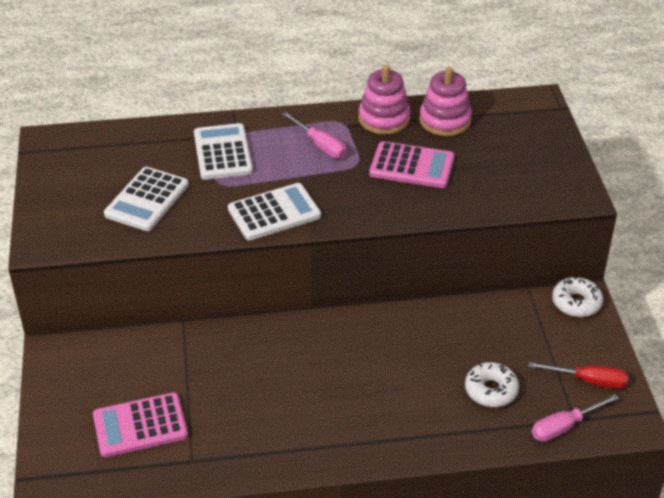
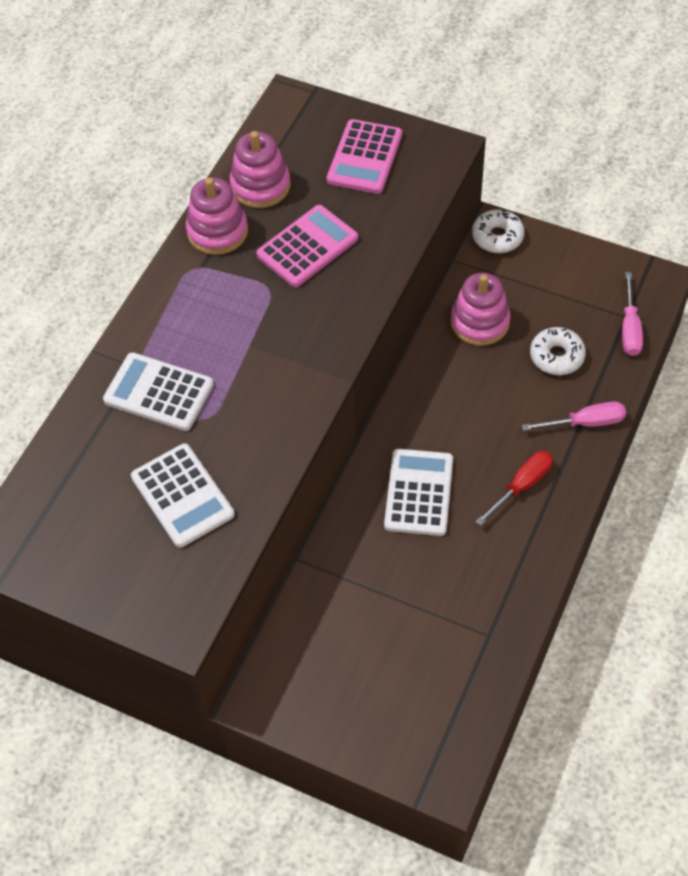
camera: 55 degrees left, 15 degrees up
(140, 425) = (416, 661): pink calculator -> pink calculator (364, 157)
(274, 213) = (290, 392): white calculator -> white calculator (419, 493)
(320, 145) = (216, 303): pink screwdriver -> pink screwdriver (585, 422)
(481, 328) = (480, 322): none -> pink stacking toy
(589, 381) = (591, 281): red screwdriver -> red screwdriver (522, 485)

